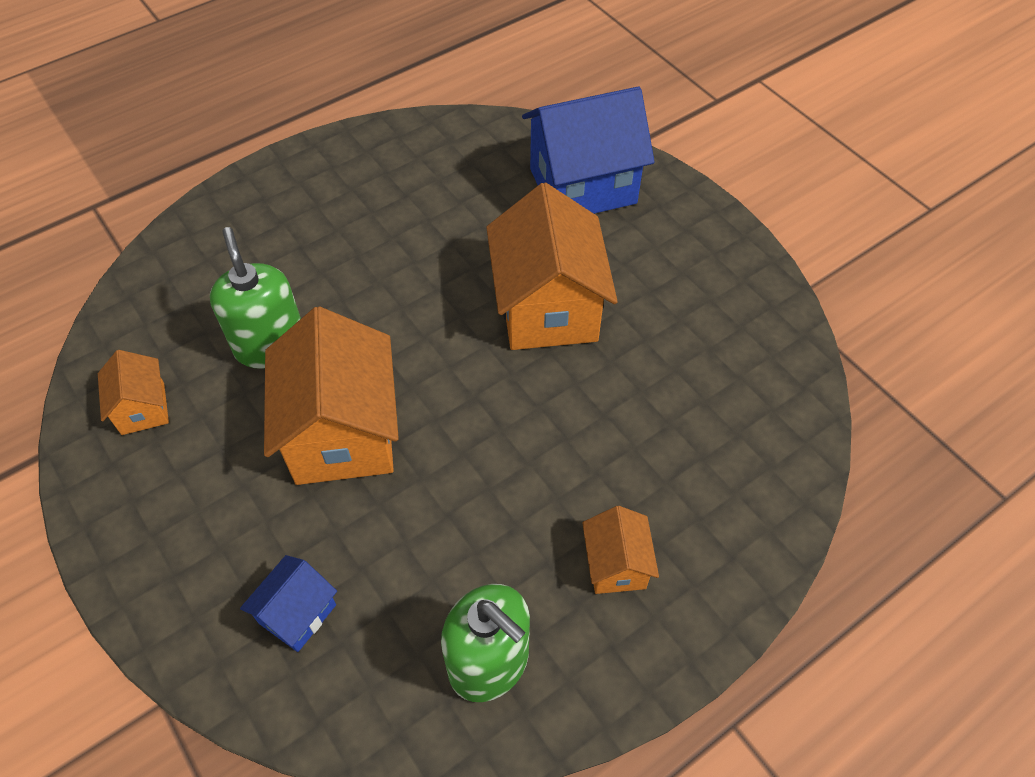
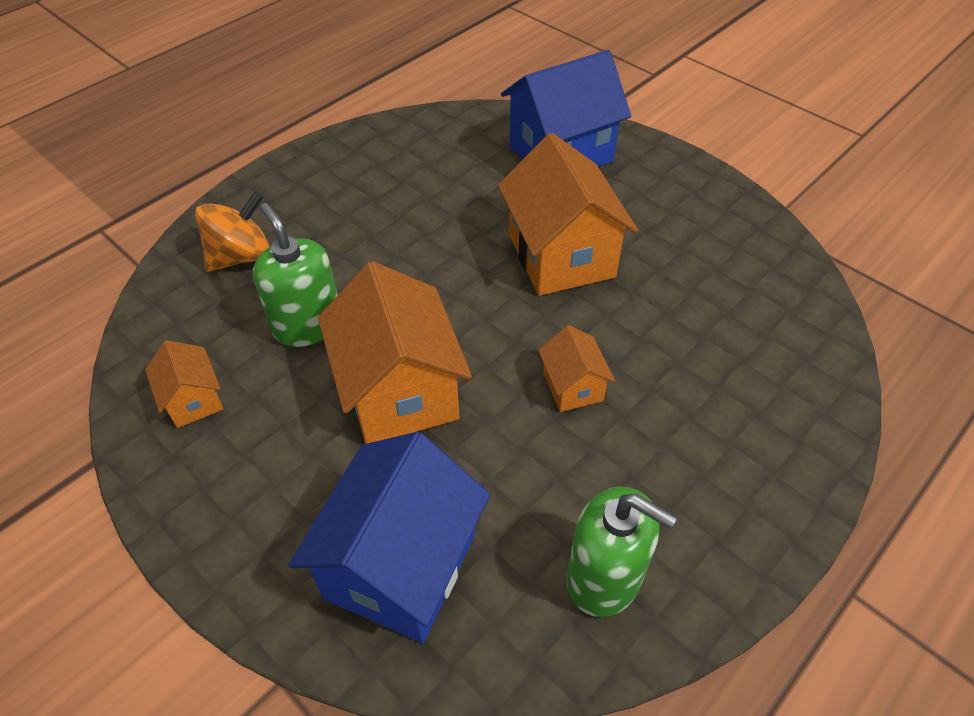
camera: 10 degrees left, 5 degrees down
(223, 259) = (241, 256): none -> orange spinning top
(297, 614) = (401, 566): blue house -> blue house, size x2.03
(616, 564) = (696, 466): orange house -> orange house (573, 387)

